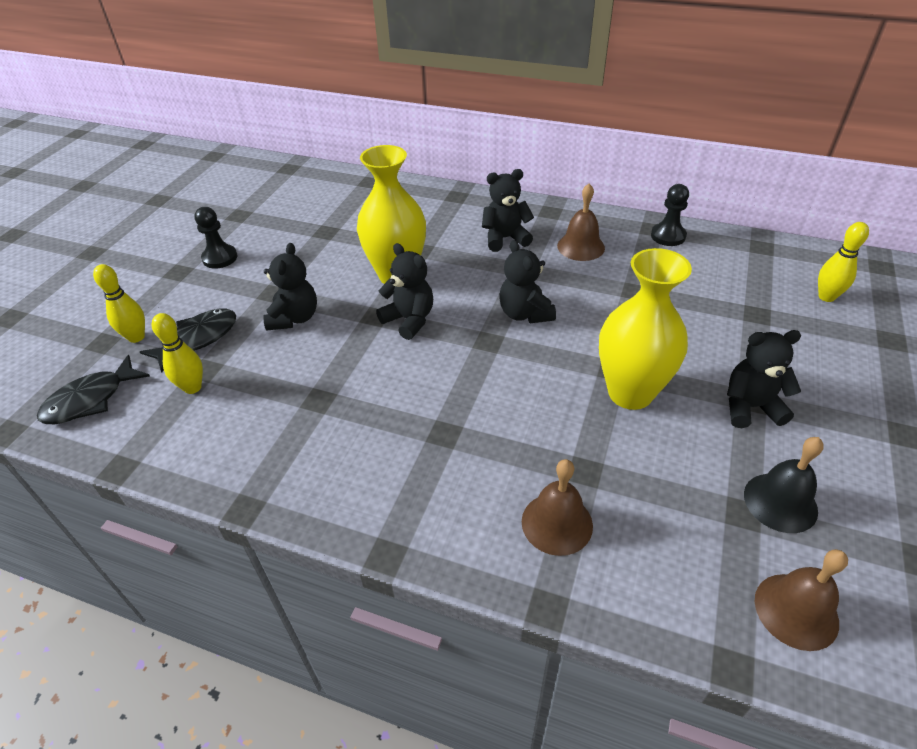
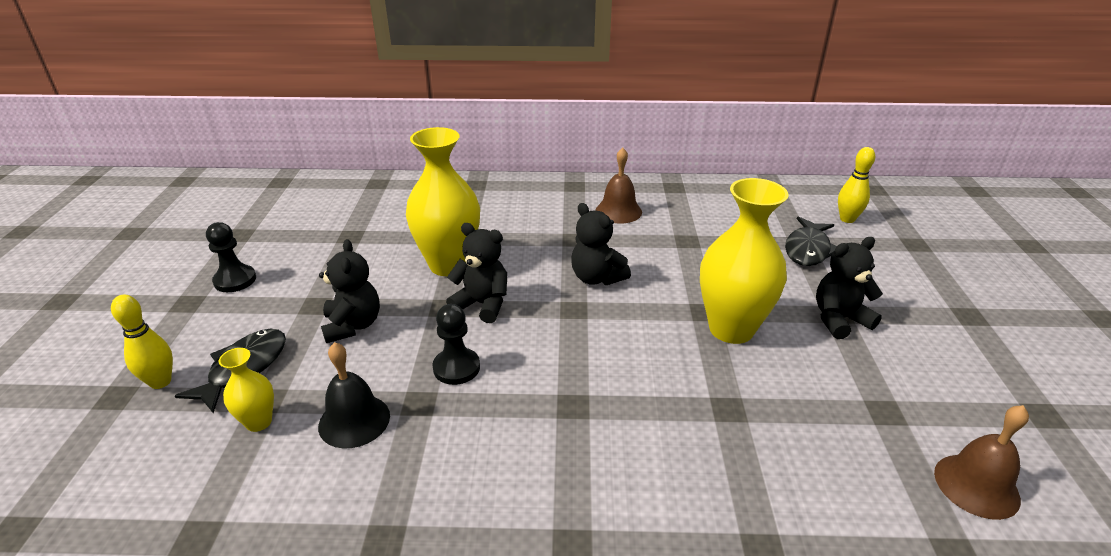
camera: 20 degrees left, 10 degrees down
(91, 400) = (124, 465): black fish -> black fish (808, 249)
(192, 387) = (259, 422): yellow bowling pin -> yellow vase
(505, 238) = (543, 215): black teddy bear -> none
(557, 523) = (728, 464): brown bell -> none
(668, 236) = (691, 191): black pawn -> black pawn (456, 368)
(780, 502) = (909, 394): black bell -> black bell (354, 420)

